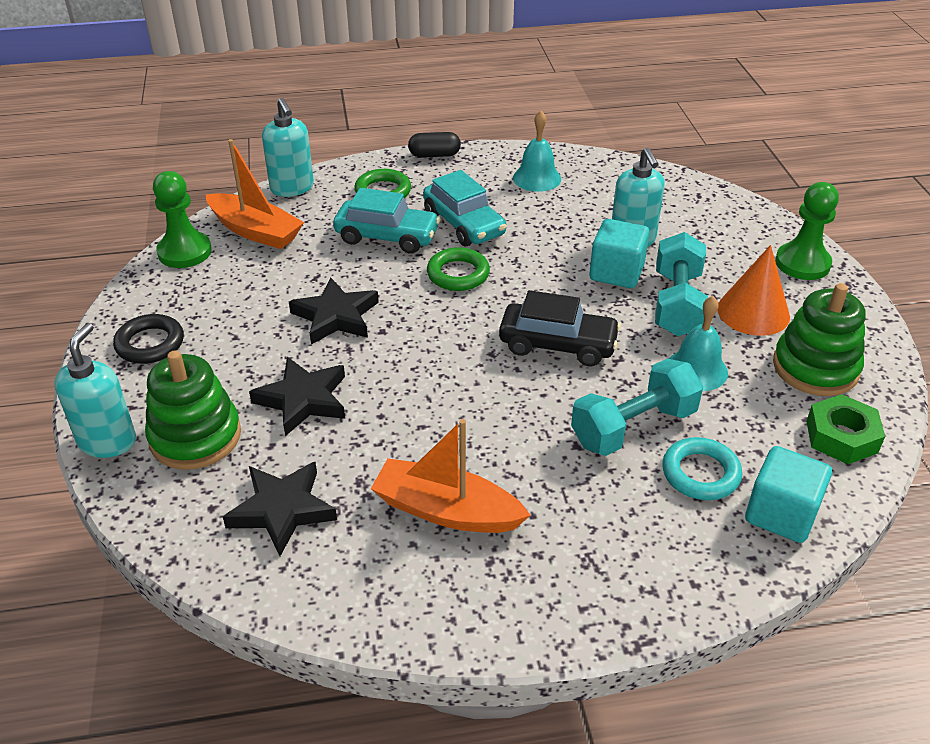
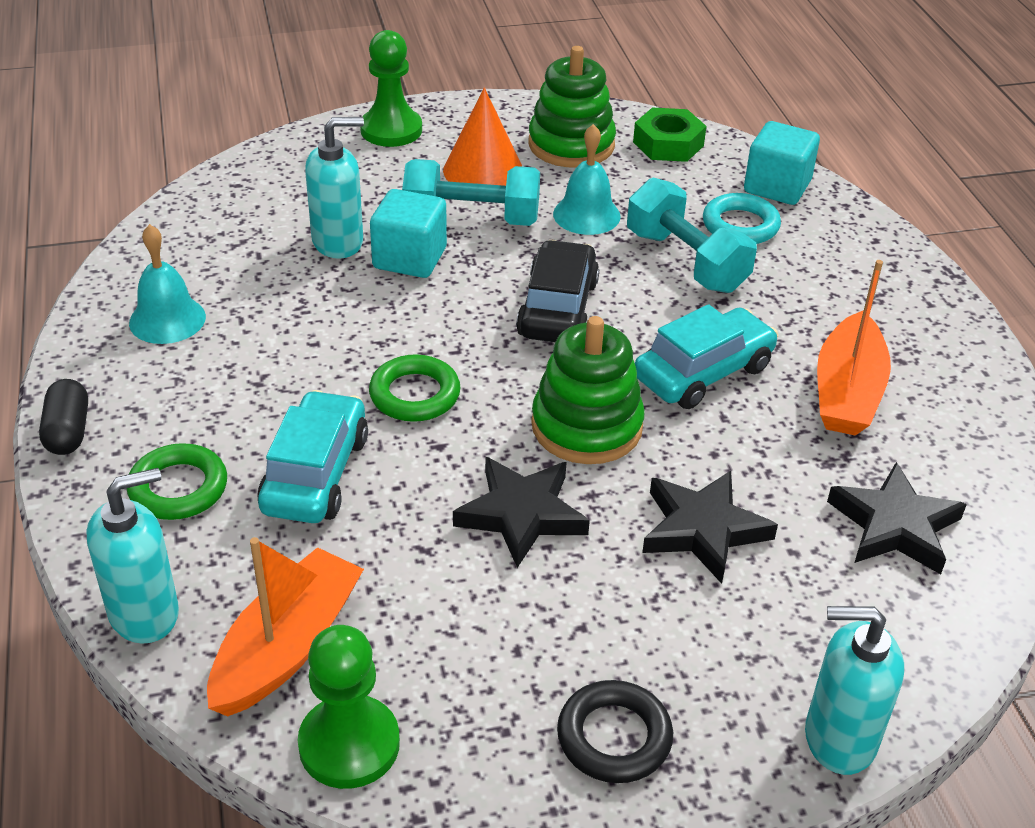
camera: 95 degrees left, 0 degrees up
(195, 436) = (801, 634): green stacking toy -> green stacking toy (586, 426)
(464, 224) = (287, 392): turquoise car -> turquoise car (703, 372)

